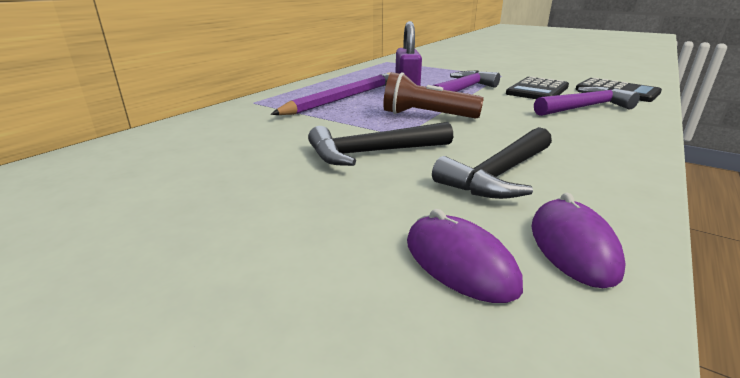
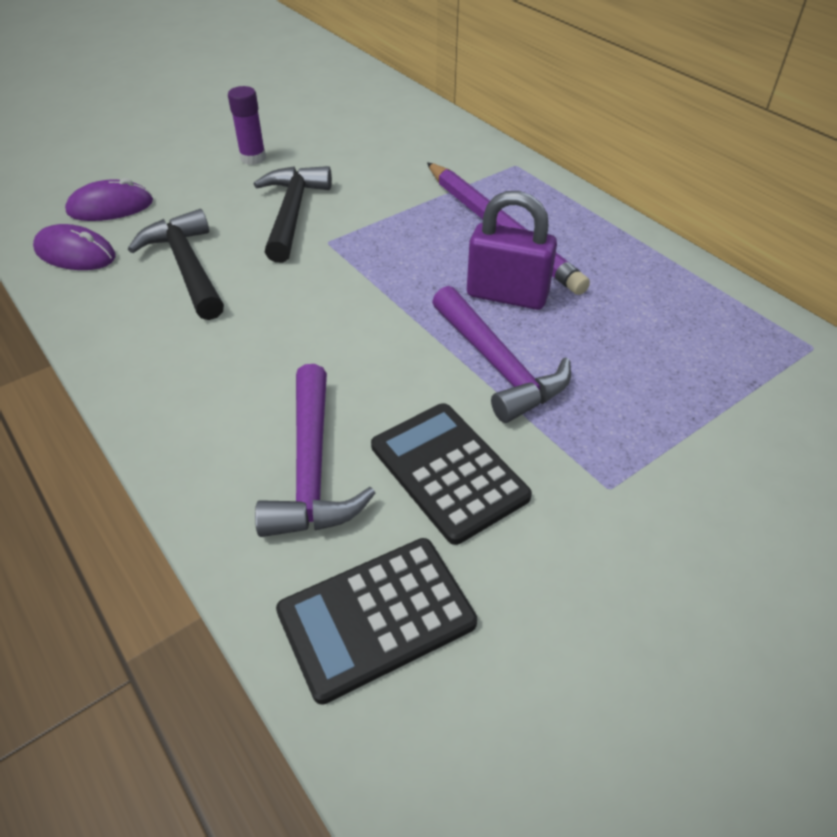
camera: 110 degrees right, 20 degrees up
(271, 195) = (253, 158): none -> purple glue stick
(426, 115) = (380, 279): brown flashlight -> none

